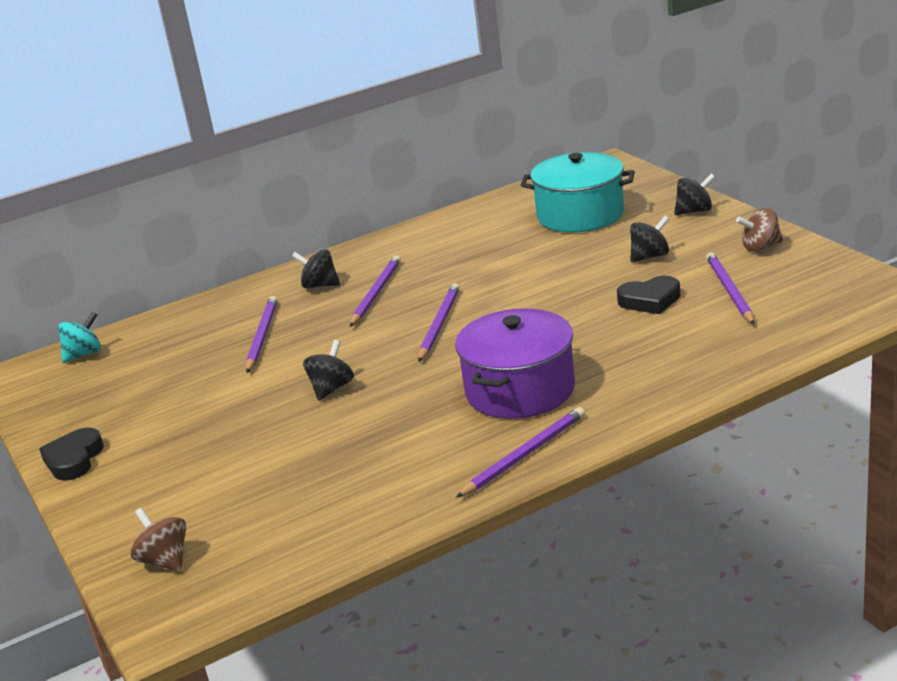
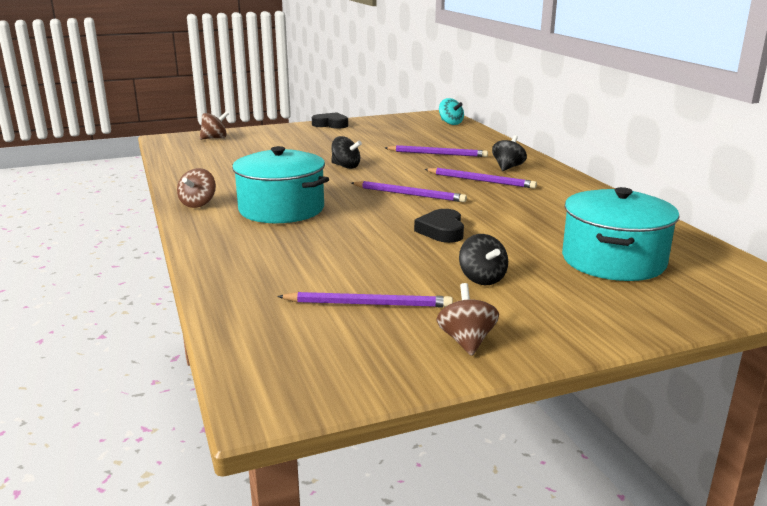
camera: 95 degrees right, 5 degrees down
(520, 390) = (281, 209): purple pot -> turquoise pot
(525, 455) = (198, 204): purple pencil -> brown spinning top
(650, 300) = (382, 266): black heart -> black heart (442, 231)
(694, 211) = (600, 320): black spinning top -> none

